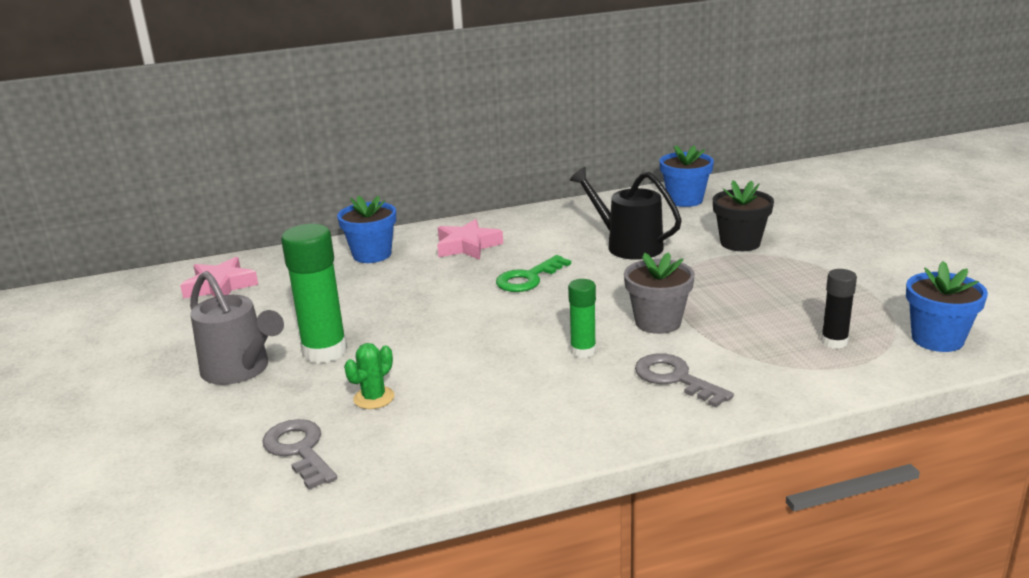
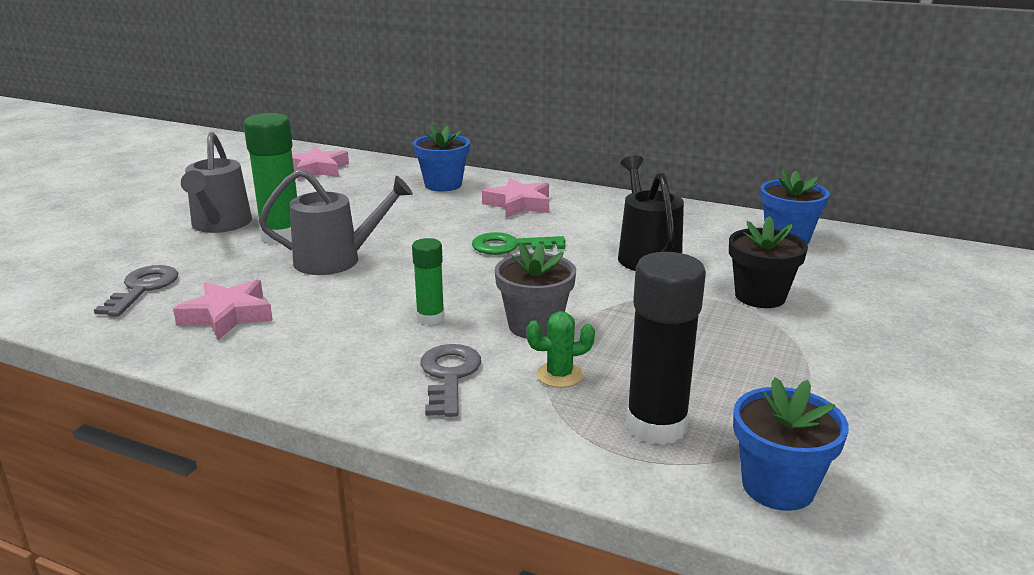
camera: 40 degrees right, 0 degrees up
(374, 398) = (242, 279): green cactus -> green cactus (559, 375)
(419, 348) = (336, 260): none -> grey watering can
(430, 428) = (227, 315): none -> pink star
(834, 342) = (656, 426): black glue stick -> black glue stick, size x1.78

